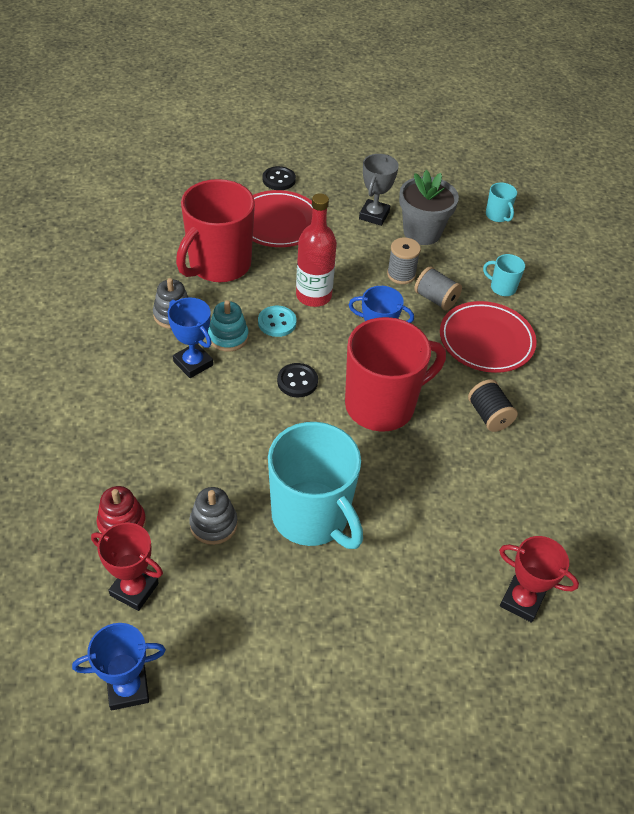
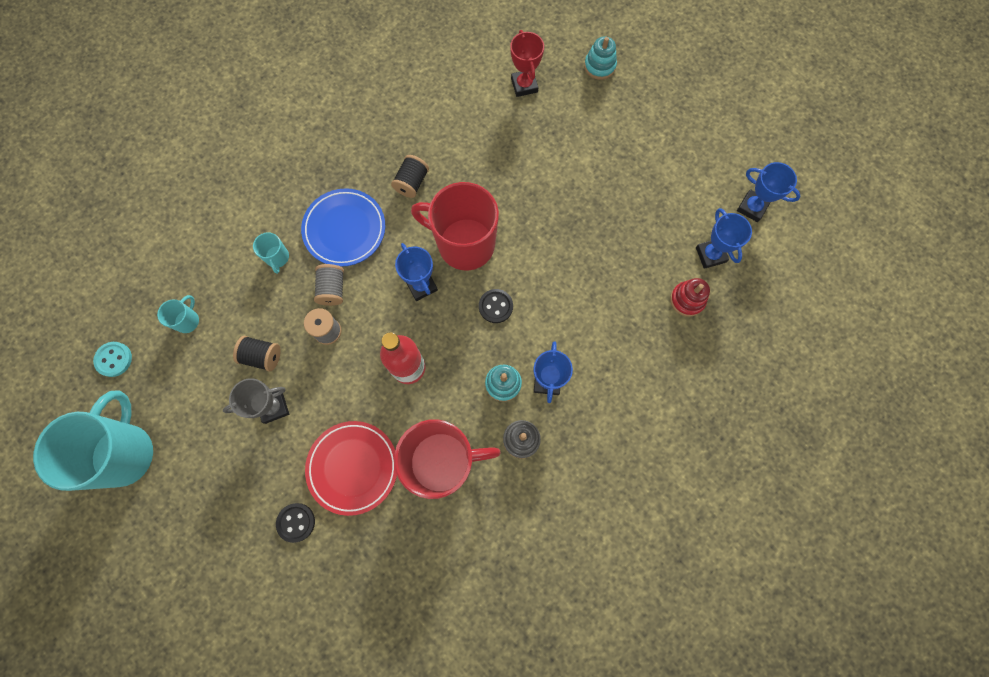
camera: 130 degrees left, 25 degrees up
(134, 589) = (710, 255): red trophy -> blue trophy
(213, 524) = (637, 255): grey stacking toy -> none
(277, 322) = (458, 366): turquoise button -> turquoise button (114, 359)
(311, 517) = (580, 213): turquoise mug -> turquoise mug (125, 452)
(422, 232) = (262, 356): grey flower pot -> black spool
(478, 708) = (599, 66): none -> turquoise stacking toy
(486, 341) = (345, 229): red plate -> blue plate

